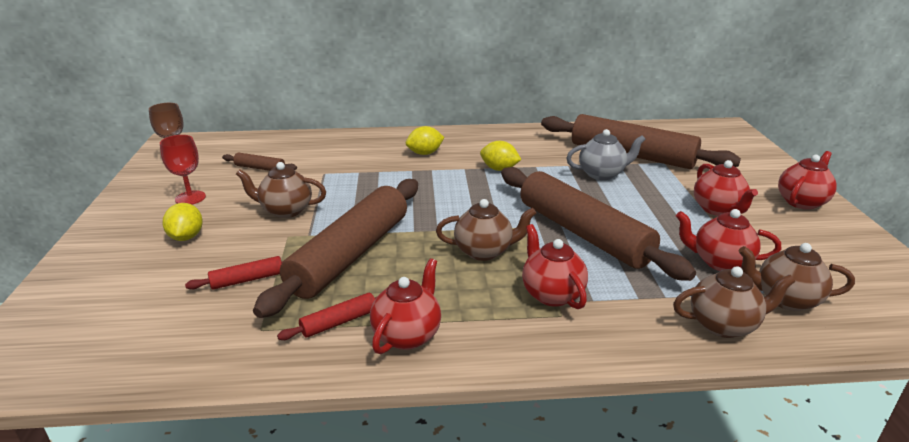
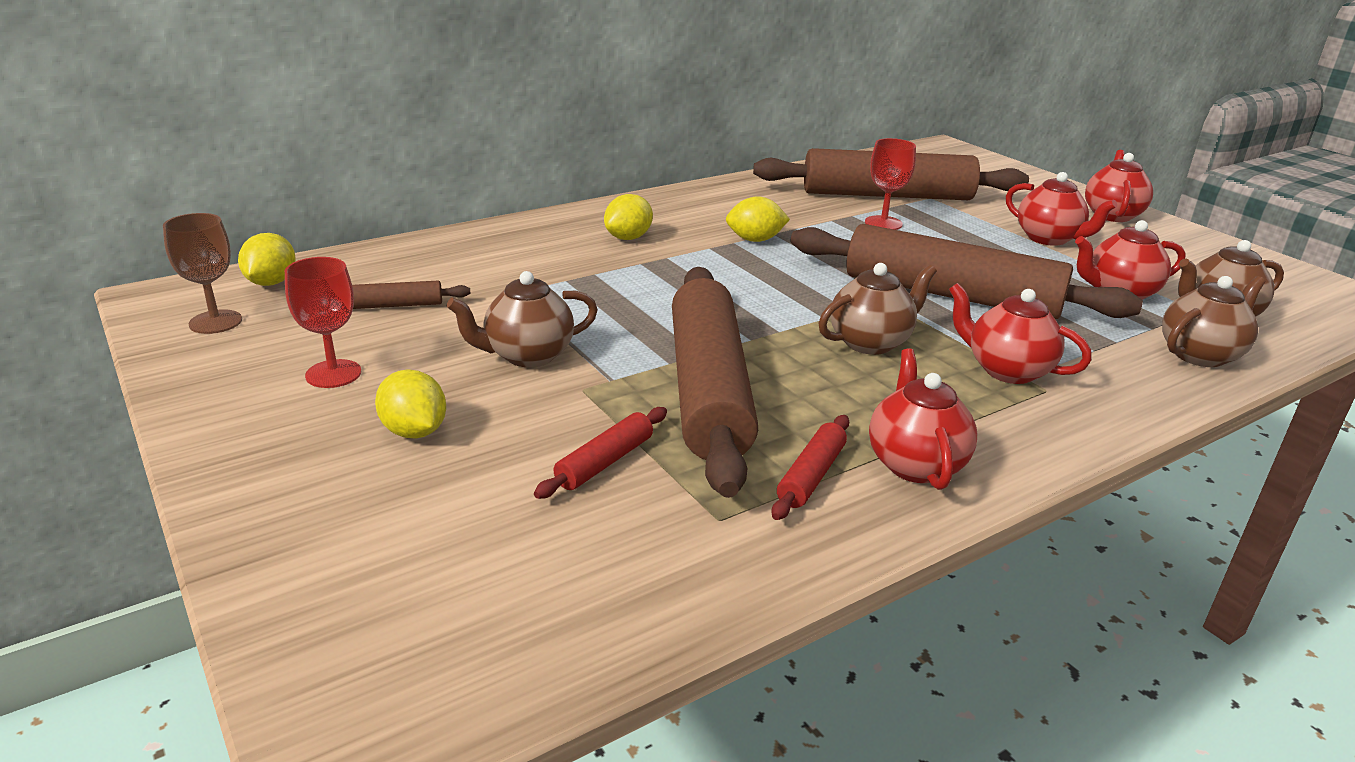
camera: 30 degrees left, 0 degrees up
(222, 144) = (271, 282): none -> yellow lemon
(602, 174) = (883, 223): grey teapot -> red goblet

